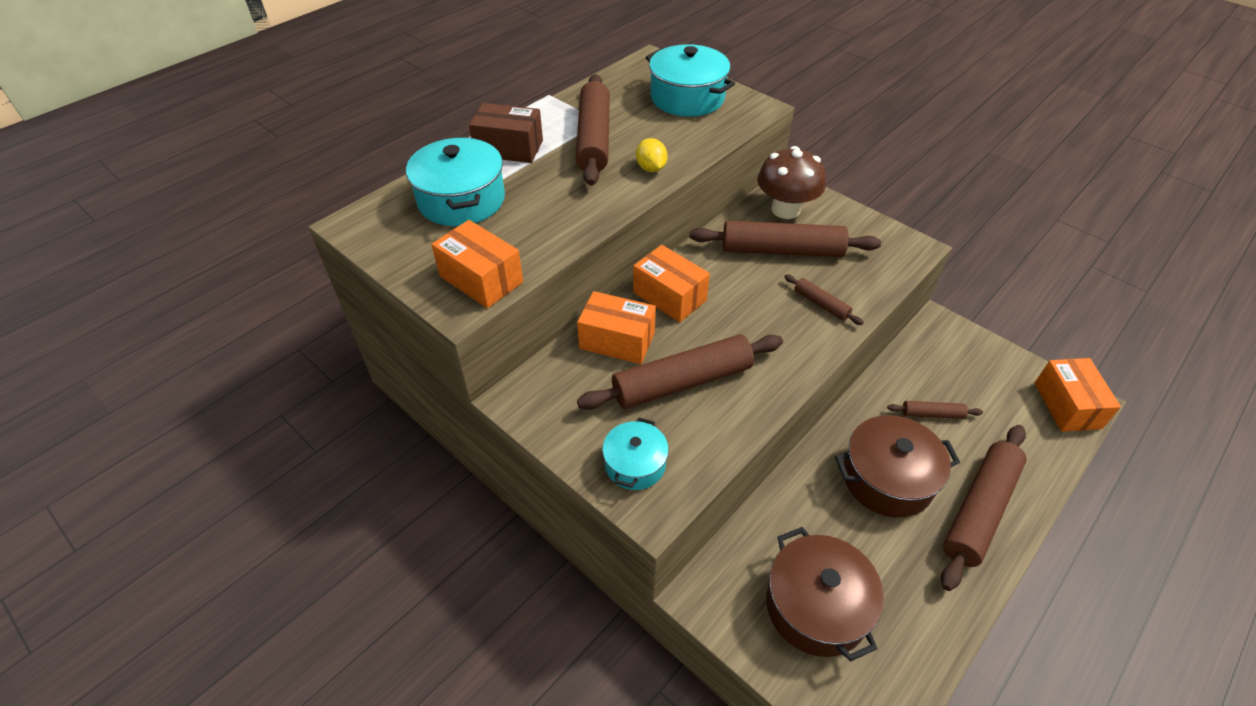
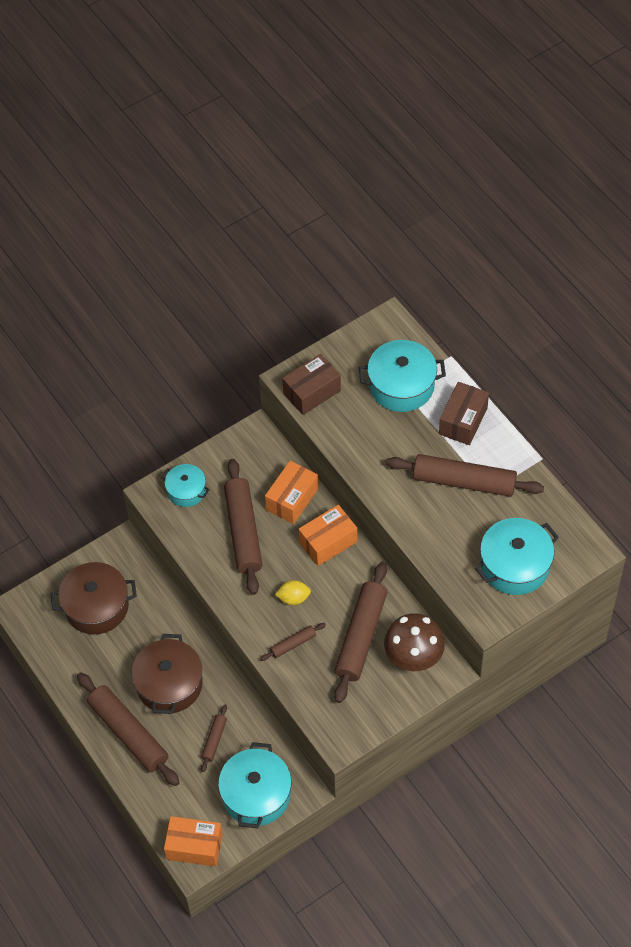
camera: 105 degrees right, 10 degrees up
(481, 279) = (312, 392): orange box -> brown box
(651, 168) = (413, 514): yellow lemon -> yellow lemon (293, 598)
(970, 362) = (256, 794): none -> turquoise pot

